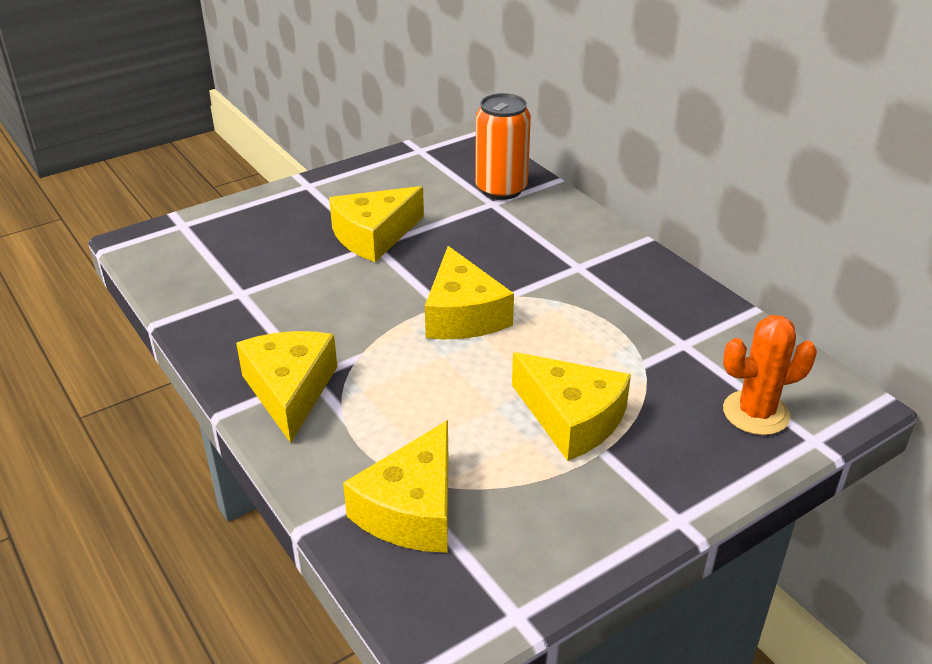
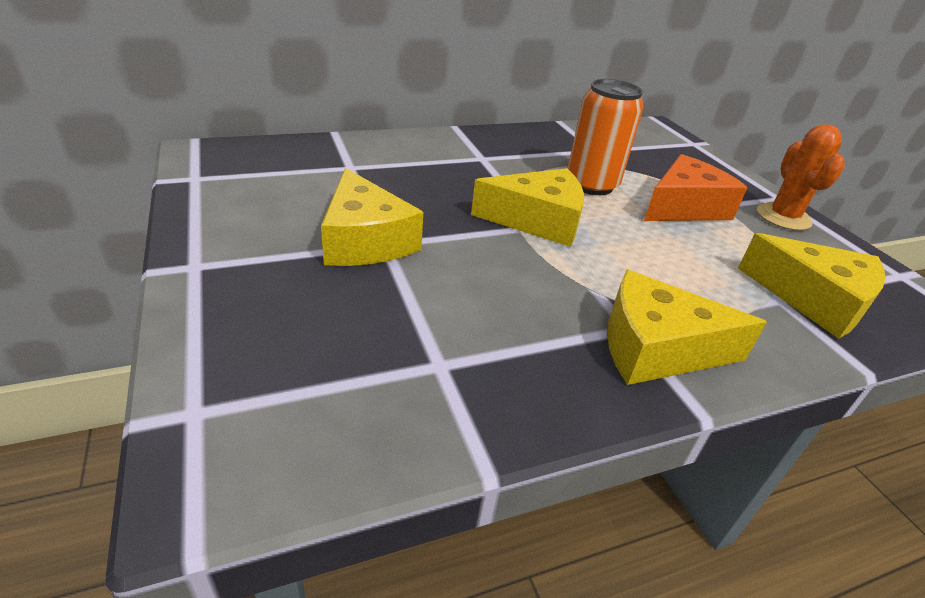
camera: 80 degrees left, 0 degrees up
(501, 189) = (327, 157): orange can -> orange can (591, 185)
(571, 418) = (684, 207): yellow cheese -> orange cheese
(756, 413) = (670, 150): orange cactus -> orange cactus (783, 217)

